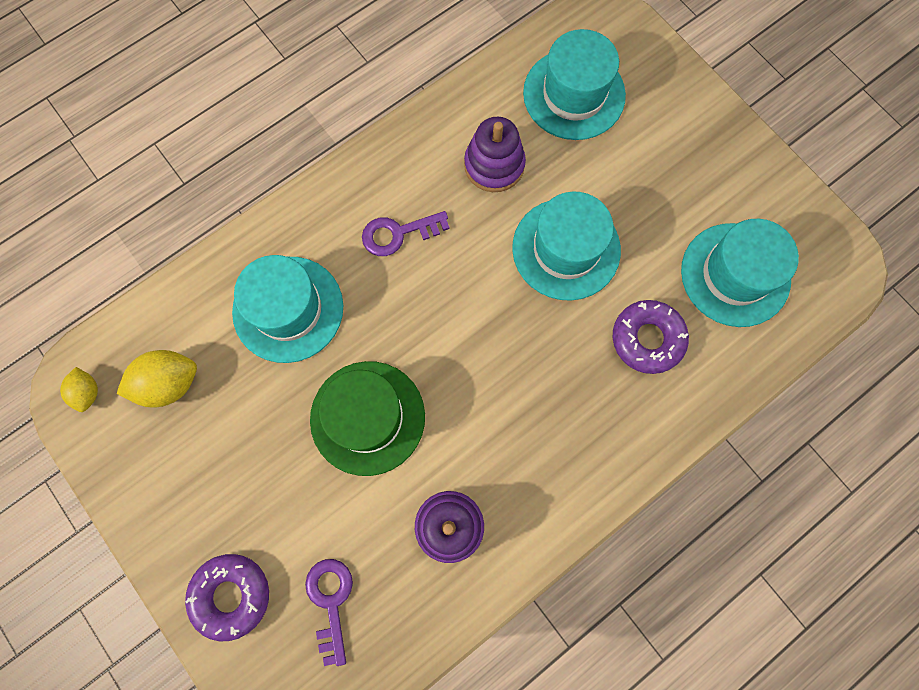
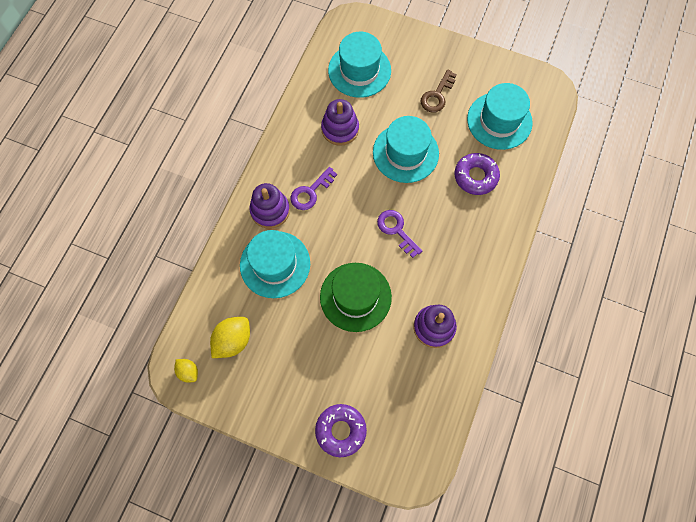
camera: 30 degrees left, 5 degrees down
(328, 230) = (270, 210): none -> purple stacking toy
(331, 602) = (396, 402): purple key -> purple key (396, 230)
(665, 188) = (437, 95): none -> brown key

